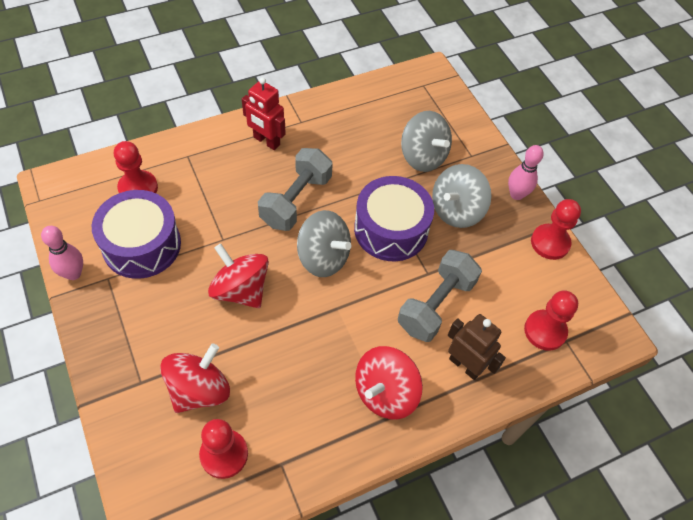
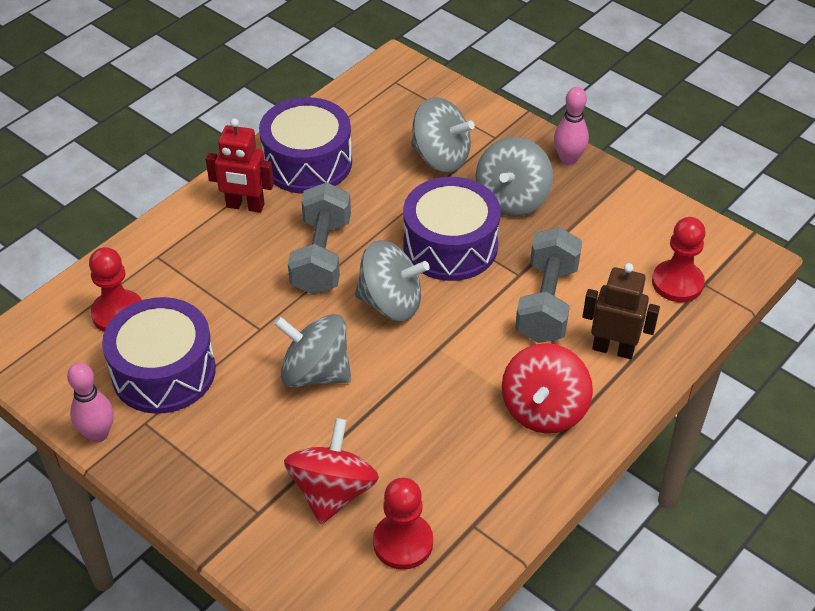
camera: 20 degrees left, 10 degrees down
(240, 290) = (315, 372): red spinning top -> grey spinning top
(327, 124) = (307, 162): none -> purple drum
(550, 243) = (632, 194): red pawn -> none

